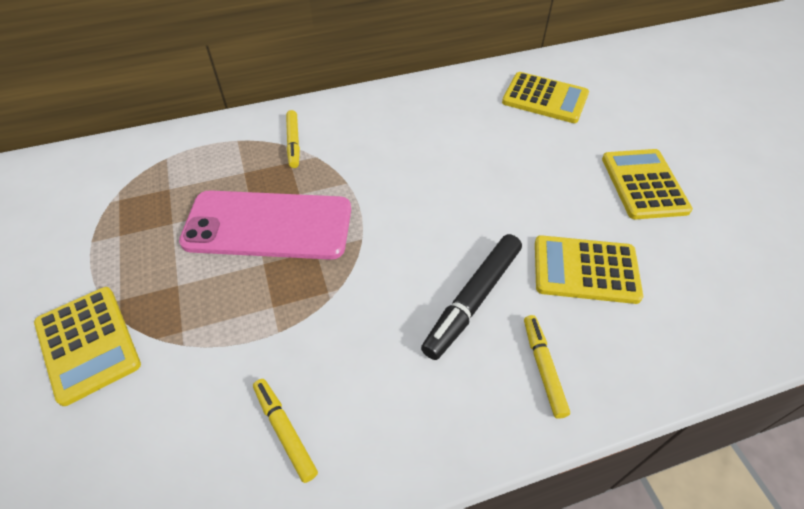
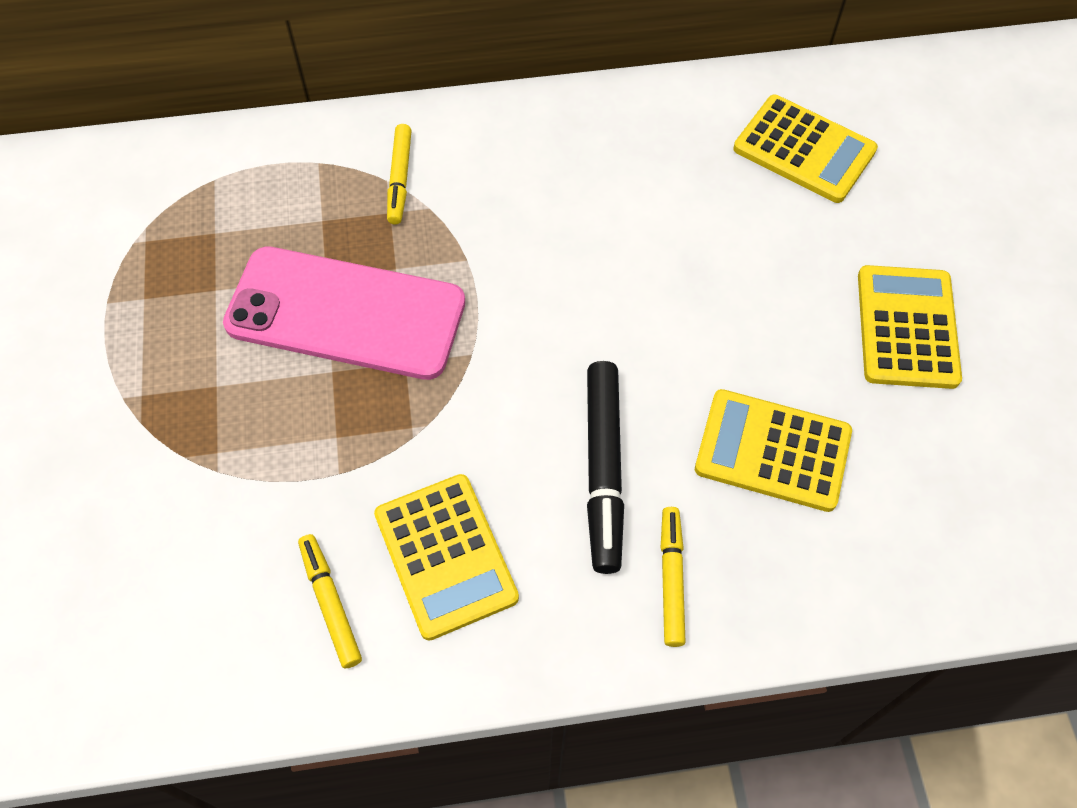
camera: 10 degrees right, 10 degrees up
(88, 344) = (100, 450): yellow calculator -> yellow calculator (446, 556)
(473, 300) = (604, 470): black marker -> black marker turned 45 degrees counterclockwise

